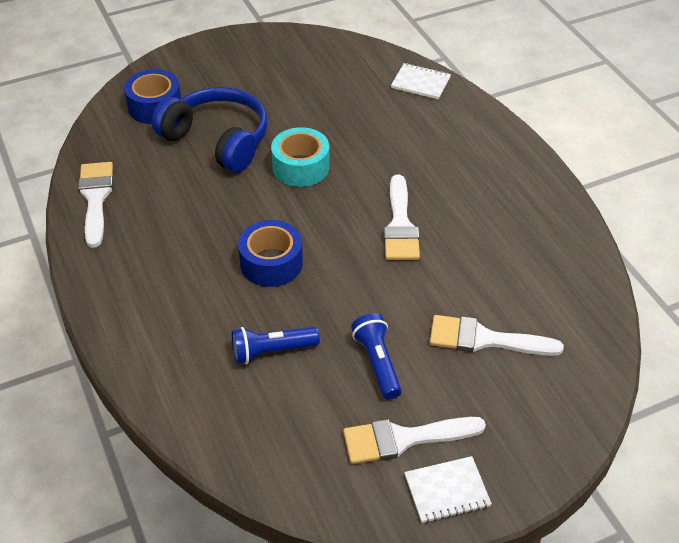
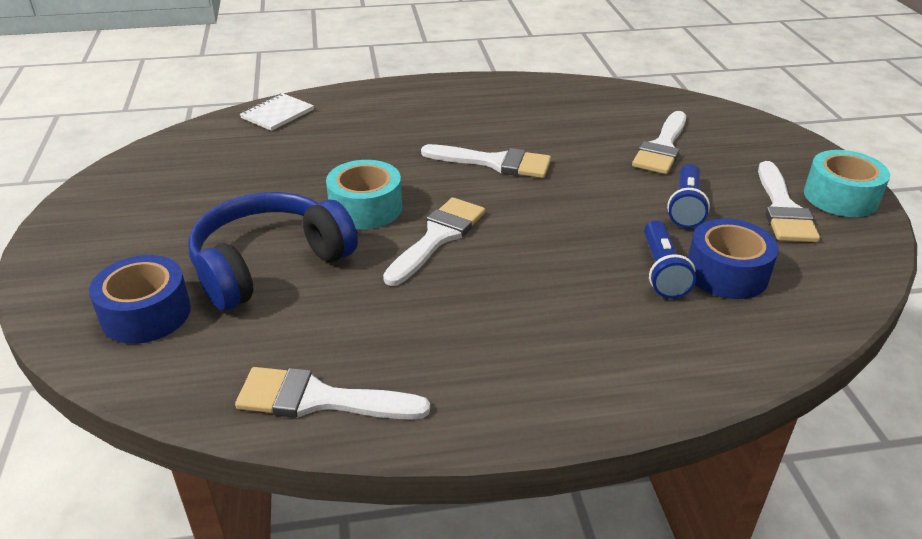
camera: 75 degrees left, 10 degrees down
(271, 263) = (521, 252): blue tape -> blue tape (726, 273)
(276, 213) = (438, 237): none -> white brush
(377, 363) = (686, 207): blue flashlight -> blue flashlight turned 75 degrees counterclockwise
(447, 491) = (840, 197): white notebook -> turquoise tape

